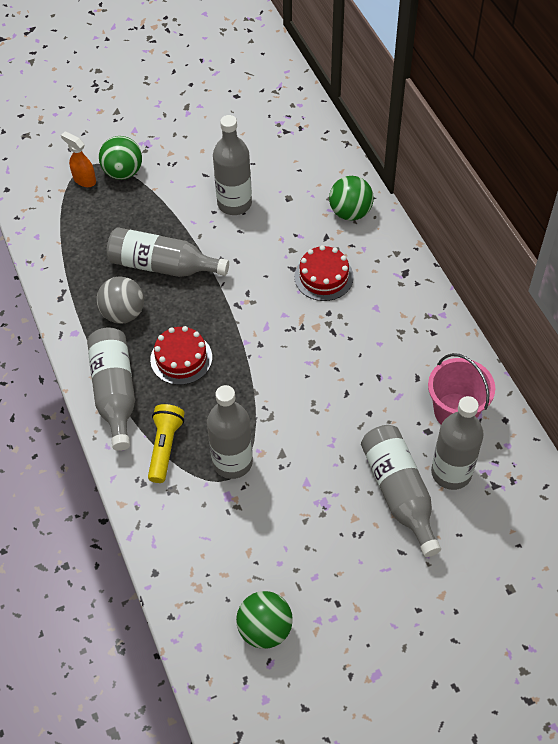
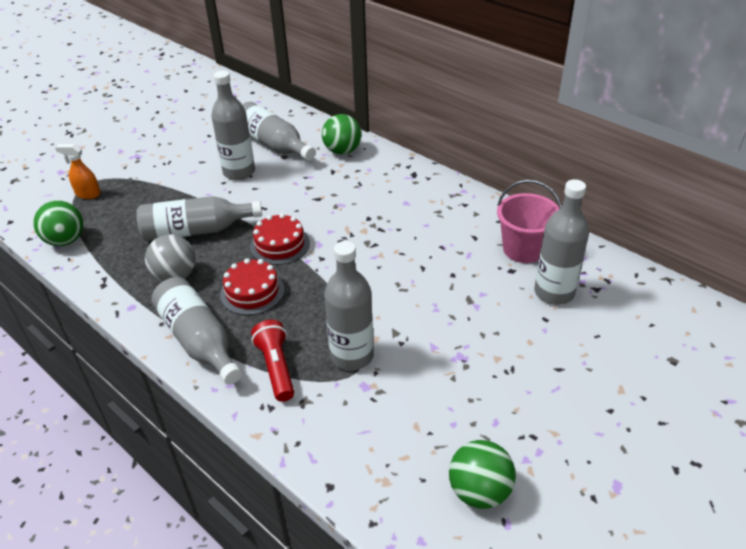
camera: 25 degrees left, 15 degrees down
(123, 172) = (123, 179): green ball -> green ball (65, 240)
(165, 447) = (276, 367): yellow flashlight -> red flashlight
(323, 277) = (348, 196): red cake -> red cake (280, 245)
(399, 493) = (522, 323): grey bottle -> grey bottle (274, 145)

